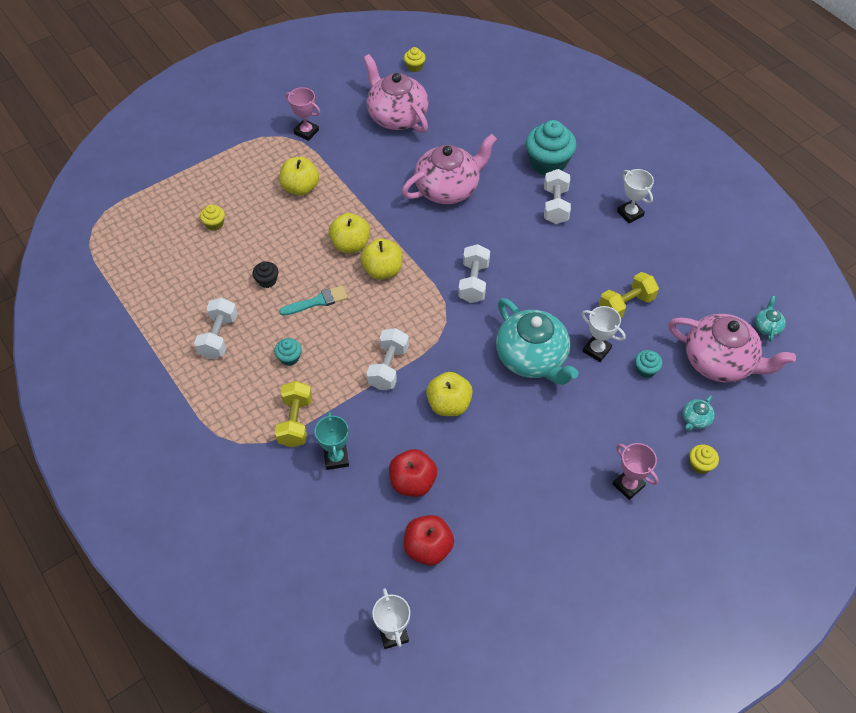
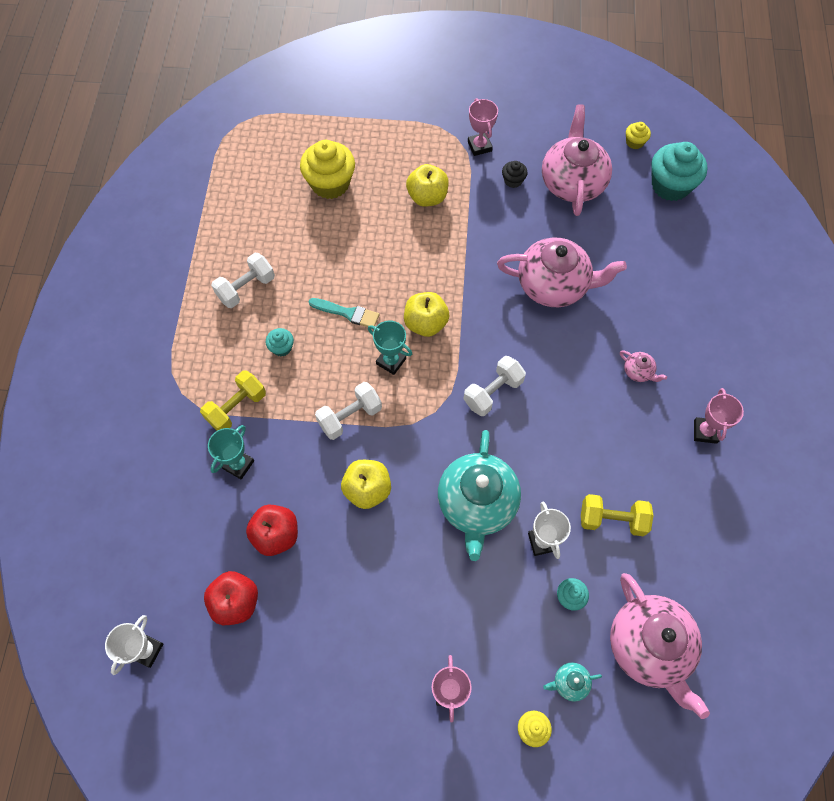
camera: 40 degrees right, 10 degrees up
(214, 224) = (330, 183): yellow cupcake -> yellow cupcake, size x2.12
(267, 281) = (325, 265): black cupcake -> black cupcake (513, 180)
(350, 245) = (421, 280): yellow apple -> none
(382, 311) = (391, 361): none -> turquoise trophy
(548, 163) = (672, 323): turquoise cupcake -> turquoise cupcake (670, 185)
(555, 206) = (638, 371): white dumbbell -> pink teapot
(630, 213) = (705, 431): white trophy -> pink trophy
(767, 327) = (733, 650): turquoise teapot -> none

